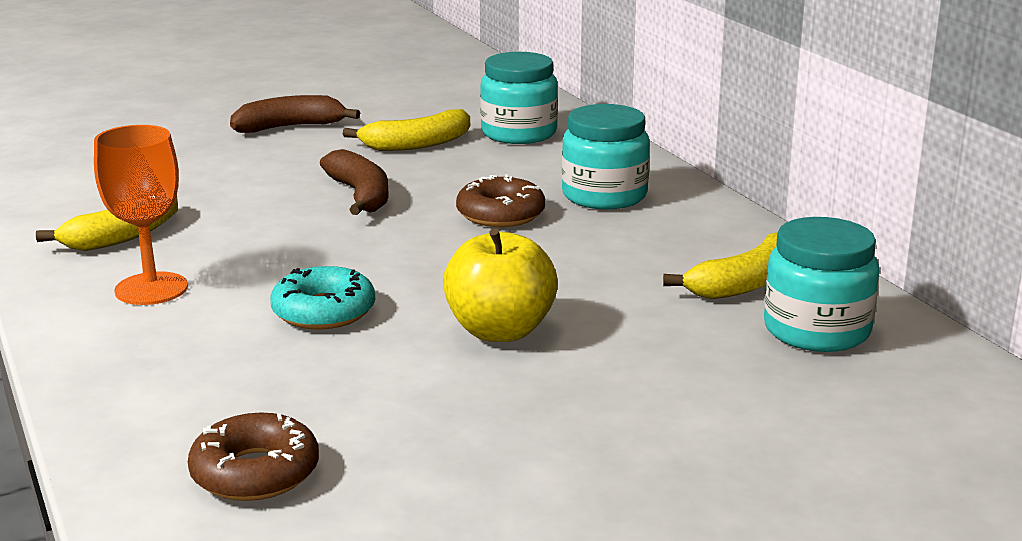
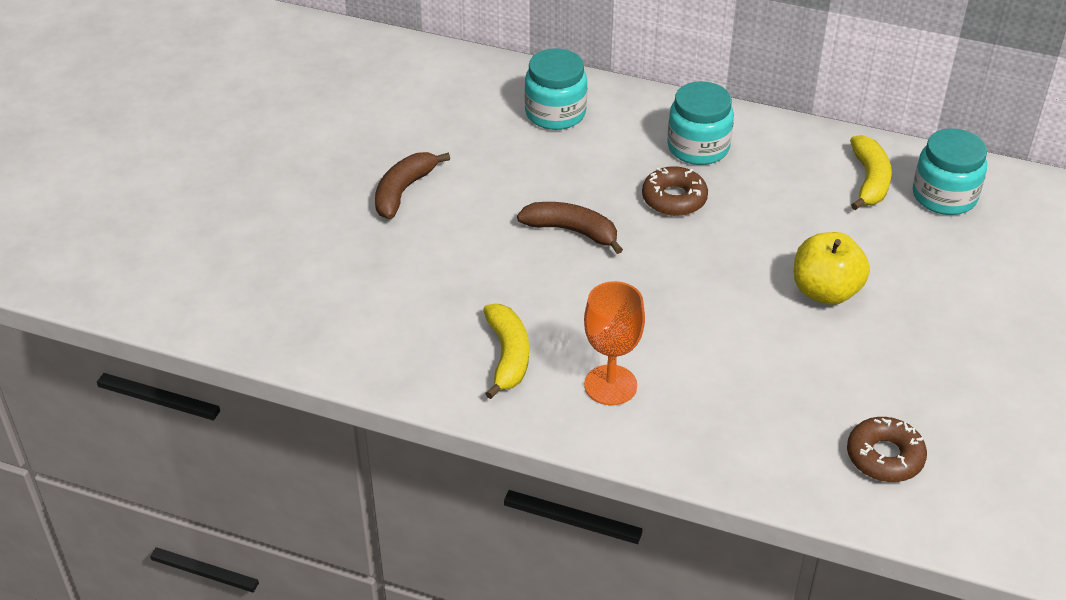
camera: 45 degrees left, 20 degrees up
(324, 311) = (726, 337): turquoise donut -> none
(417, 144) = (515, 161): yellow banana -> none

